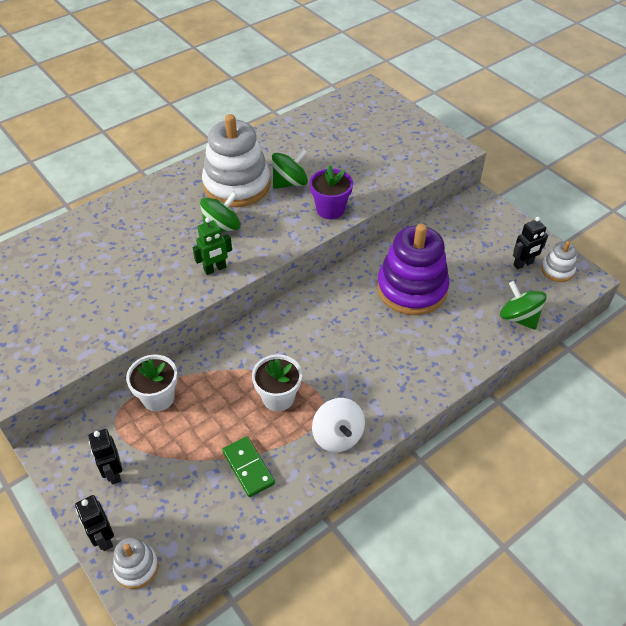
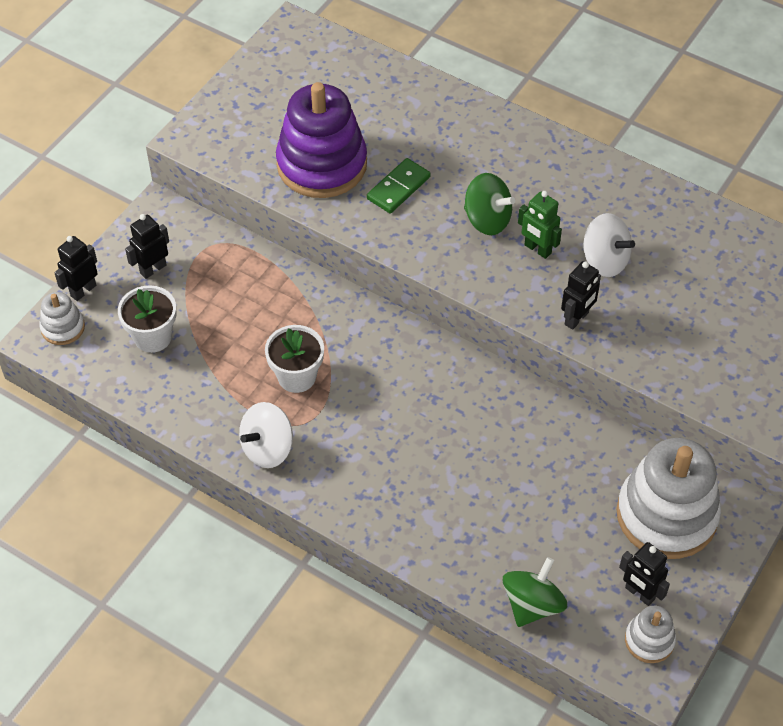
camera: 70 degrees right, 5 degrees up
(158, 397) = (254, 269): white flower pot -> white flower pot (153, 337)
(215, 269) = (417, 237): green robot -> green robot (537, 249)
(237, 185) = (570, 208): white stacking toy -> white stacking toy (666, 515)
(248, 468) = (198, 379): green domino -> green domino (398, 188)
(290, 183) = (604, 260): green spinning top -> white spinning top
(330, 209) = (577, 319): purple flower pot -> black robot
(411, 289) = (525, 467): purple stacking toy -> purple stacking toy (322, 164)

